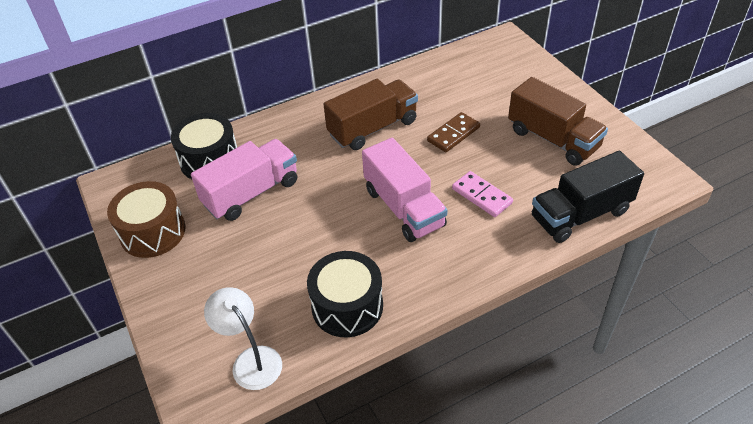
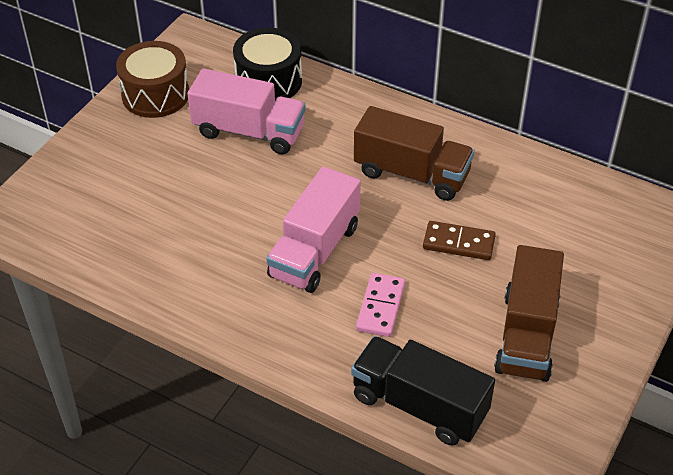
camera: 55 degrees right, 0 degrees up
(251, 360) = (63, 232): white lamp -> none
(347, 306) = (161, 267): black drum -> none

